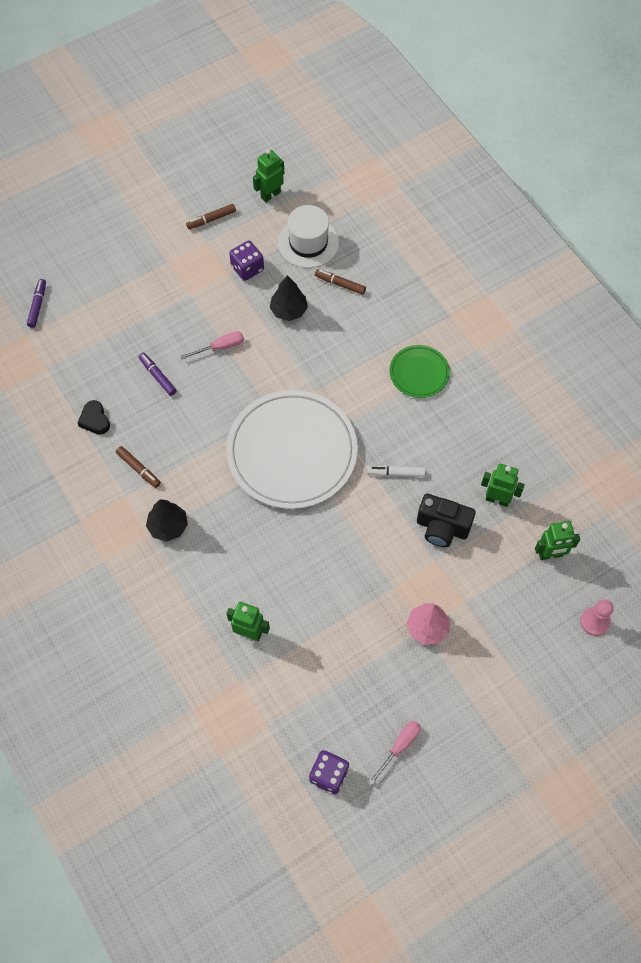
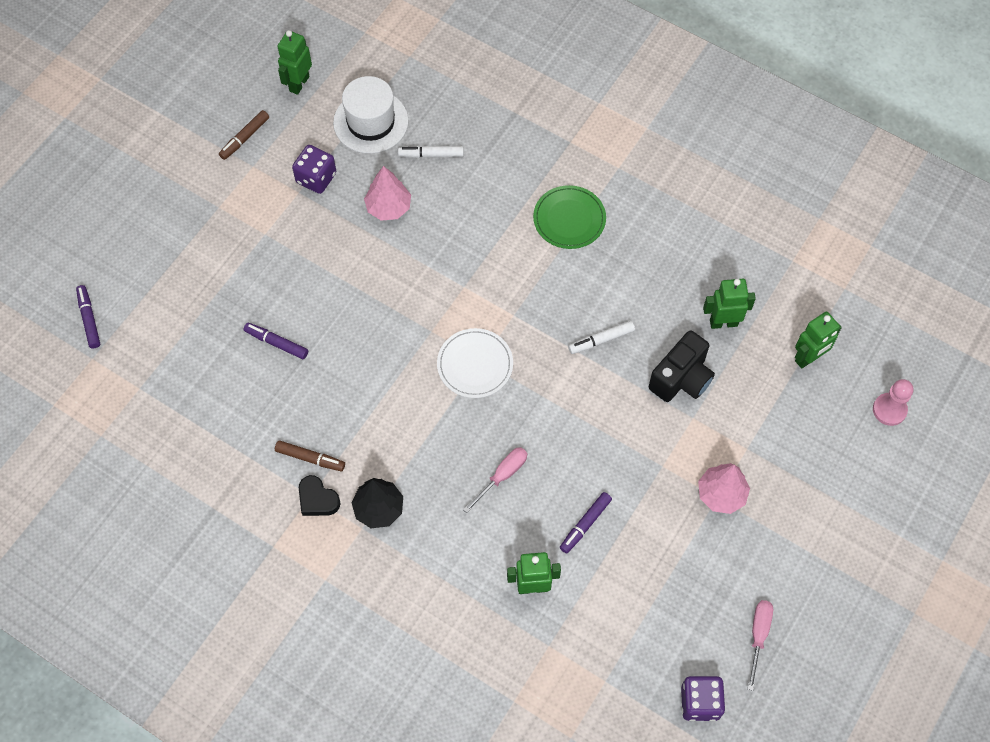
camera: 25 degrees left, 0 degrees up
(95, 420) = (229, 424): black heart -> black heart (317, 499)
(220, 347) = (332, 280): pink screwdriver -> pink screwdriver (502, 476)
(289, 310) = (388, 207): black tree -> pink tree
(292, 452) = (475, 365): white plate -> white plate, size x0.48
(312, 604) = (585, 524): none -> purple marker
(340, 284) = (431, 155): brown marker -> white marker
(442, 528) = (681, 378): black camera -> black camera turned 45 degrees counterclockwise

